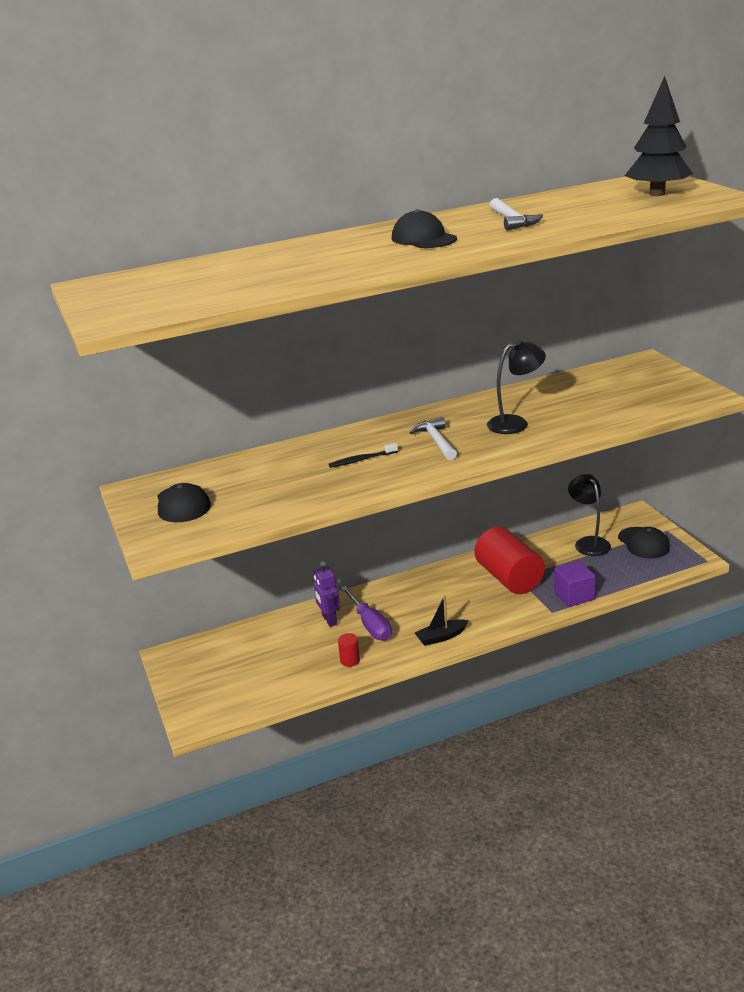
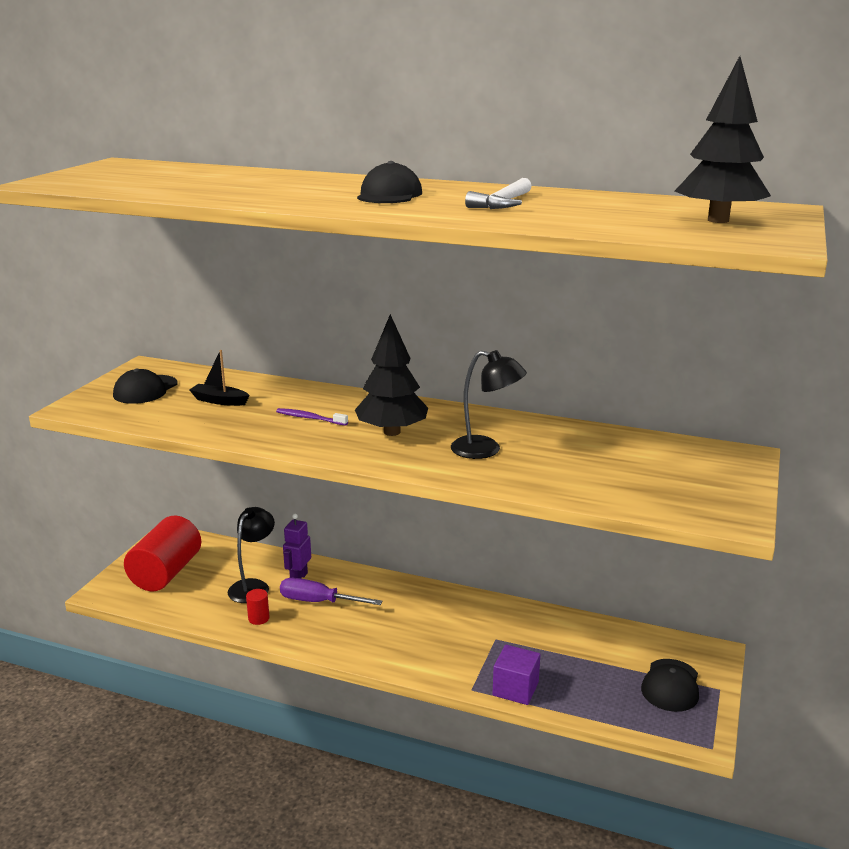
camera: 40 degrees right, 5 degrees down
(361, 460) = (310, 418): black toothbrush -> purple toothbrush
(370, 625) = (317, 601): purple screwdriver -> purple screwdriver turned 90 degrees clockwise
(436, 441) = (392, 432): white hammer -> black tree
(441, 637) = (349, 646): black boat -> black boat (219, 401)
(509, 578) = (486, 635): red cylinder -> red cylinder (166, 573)
(588, 542) = (614, 650): black lamp -> black lamp (253, 586)

